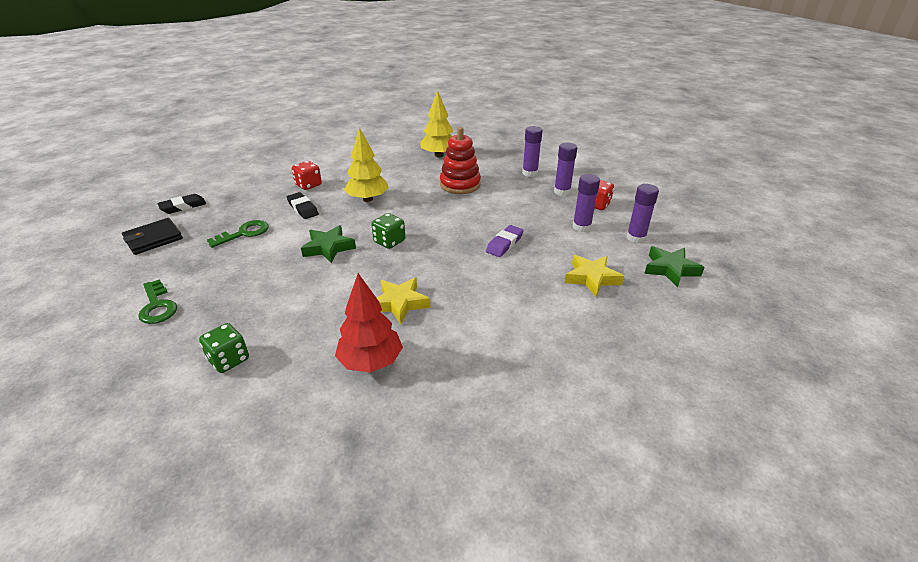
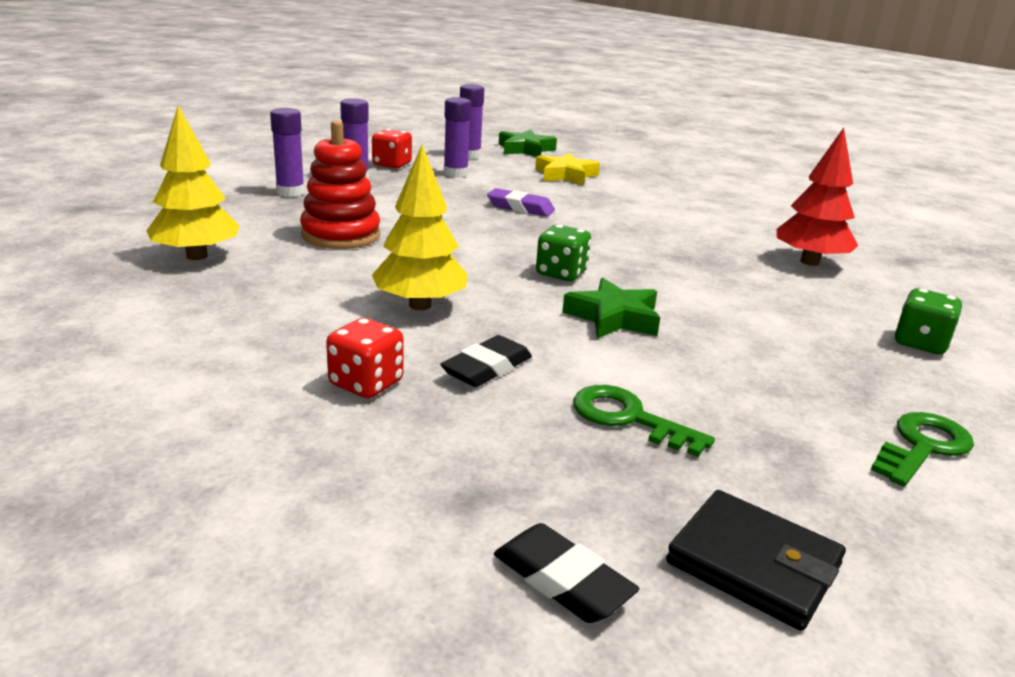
camera: 105 degrees left, 10 degrees down
(399, 303) = (699, 256): yellow star -> none

